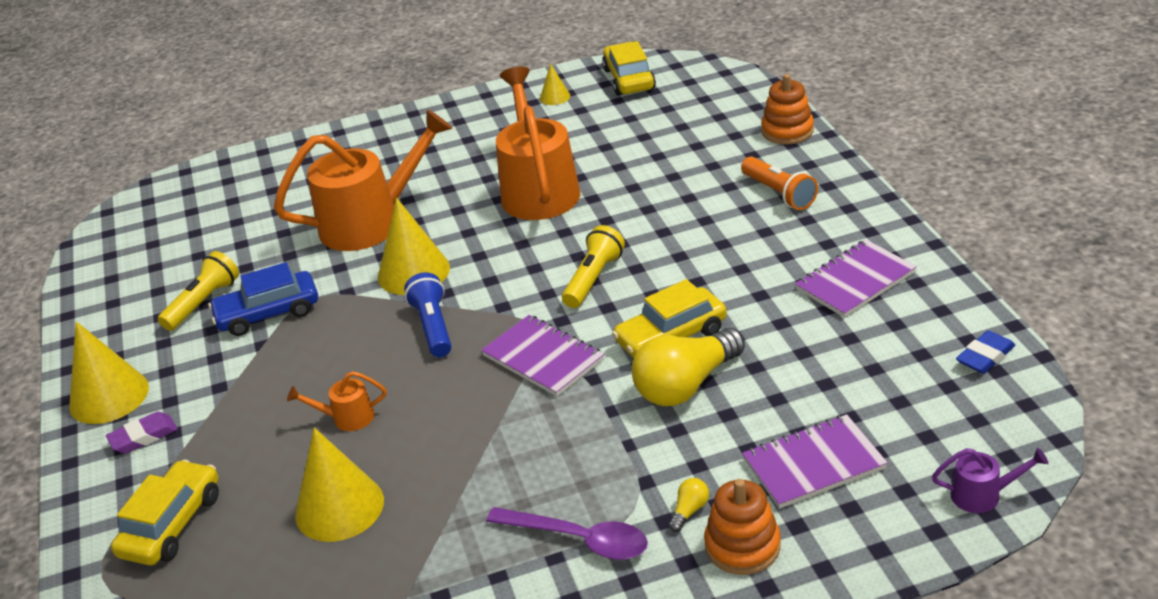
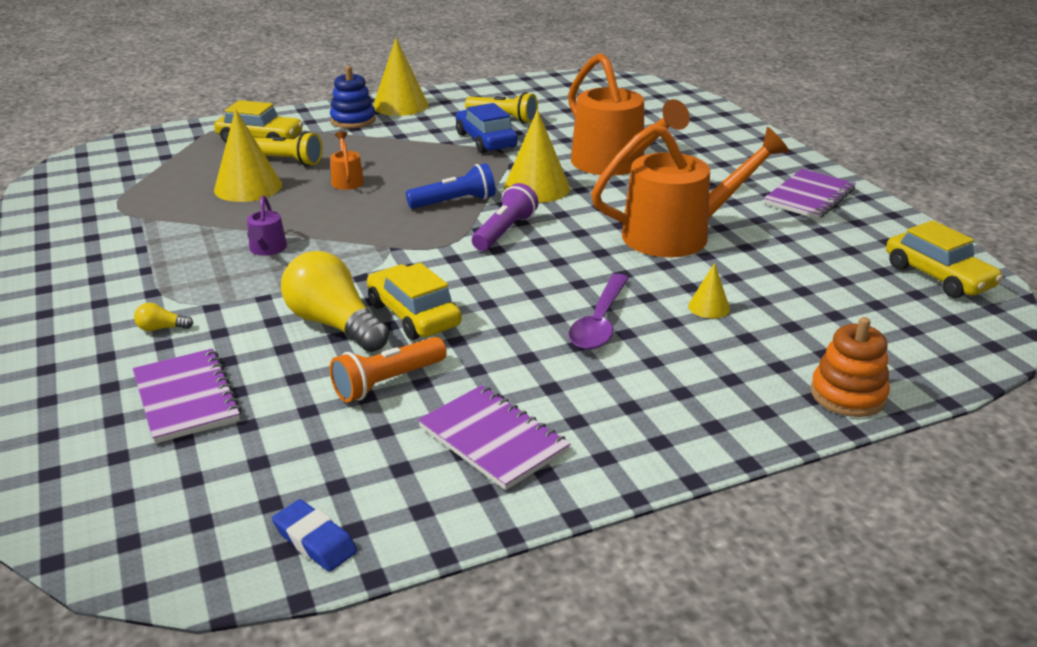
camera: 80 degrees right, 5 degrees down
(143, 437) = (353, 120): purple eraser -> blue stacking toy
(512, 289) = (505, 232): none -> purple flashlight
(543, 358) = (398, 252): purple notebook -> purple notebook (809, 196)
(555, 97) = (874, 233): yellow cone -> yellow cone (709, 307)
(578, 539) = (159, 278): purple spoon -> purple spoon (599, 322)
(593, 279) = (517, 270): yellow flashlight -> yellow flashlight (286, 161)
(629, 79) = (938, 276): yellow car -> yellow car turned 75 degrees clockwise
(689, 511) = (161, 328): yellow light bulb -> yellow light bulb turned 150 degrees clockwise
(742, 546) = (102, 356): orange stacking toy -> none
(779, 193) = (687, 385): orange flashlight -> orange flashlight (387, 382)
(983, 495) = (78, 513): purple watering can -> purple watering can (267, 249)

